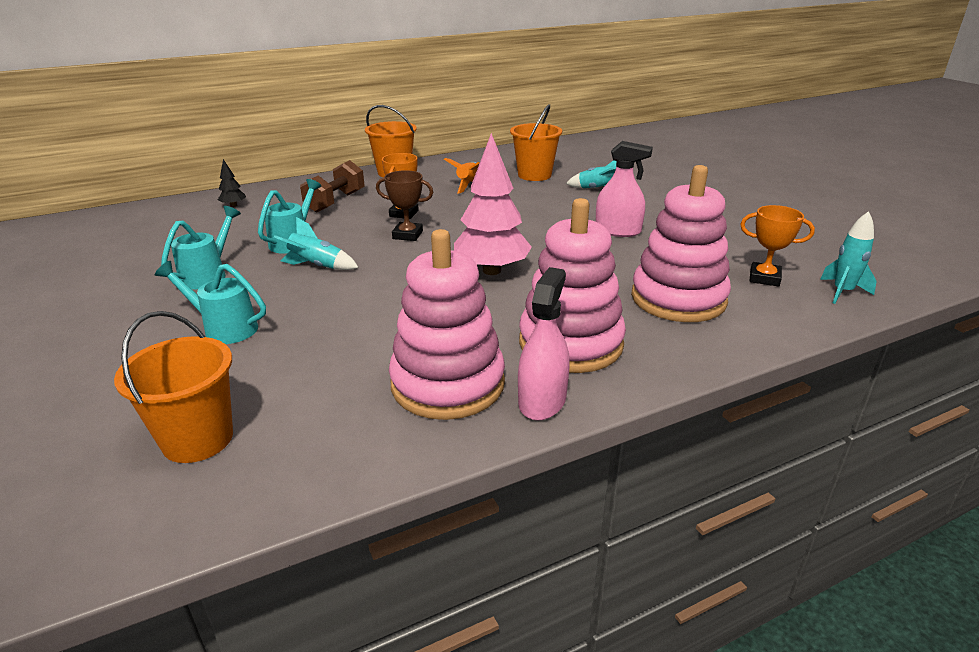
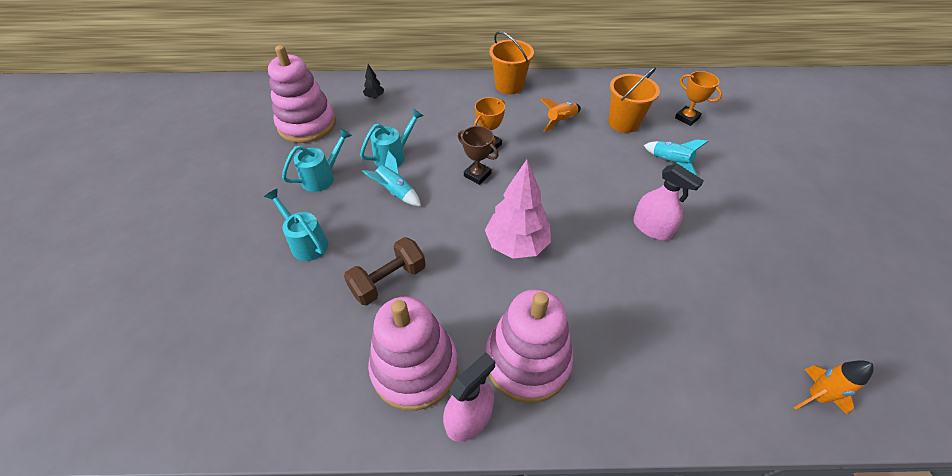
camera: 25 degrees right, 20 degrees up
(197, 439) = (243, 352): orange bucket -> none
(335, 202) = (446, 114): brown dumbbell -> brown dumbbell (388, 280)
(678, 299) = (649, 341): pink stacking toy -> pink stacking toy (307, 125)
(764, 278) = (748, 345): orange trophy -> orange trophy (687, 118)
(842, 292) = (815, 396): turquoise rocket -> orange rocket

